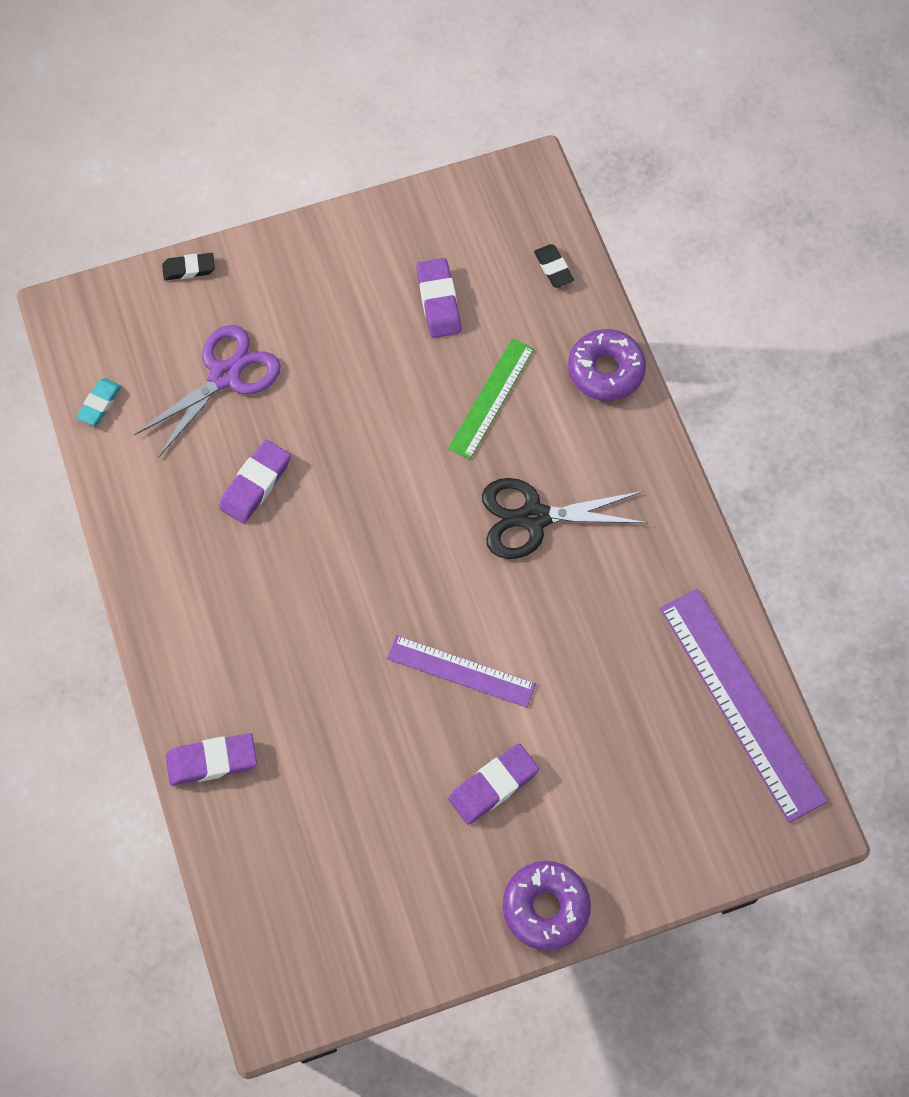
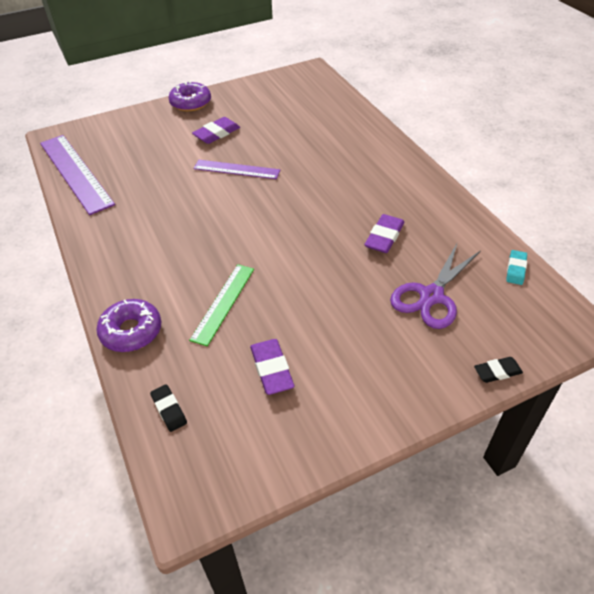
camera: 175 degrees right, 20 degrees down
(212, 761) = (366, 128): purple eraser -> none
(534, 518) = (192, 238): black scissors -> none

